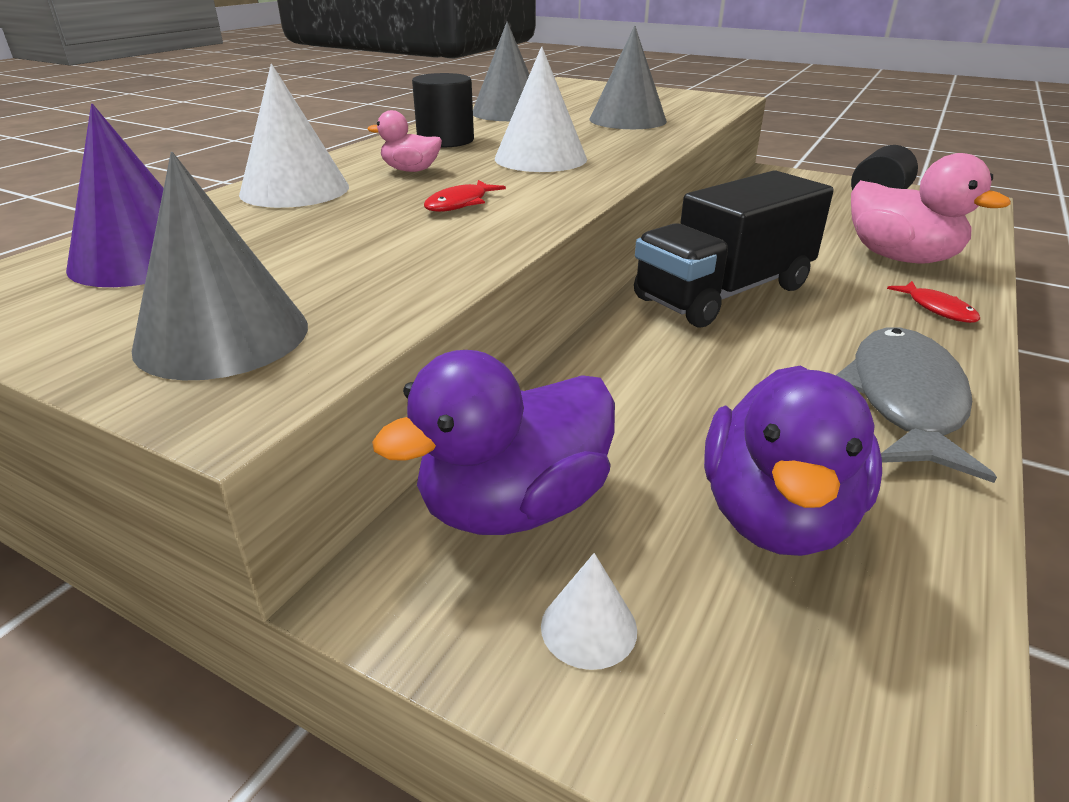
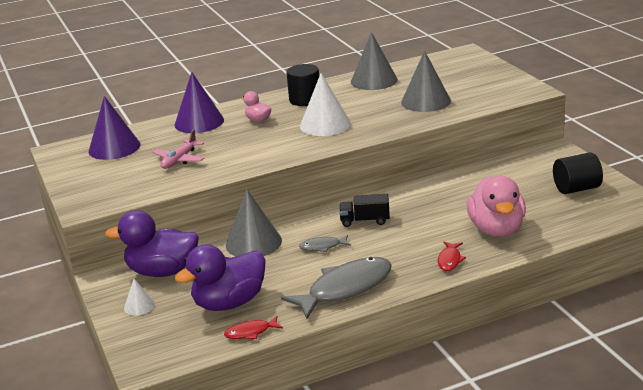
camera: 40 degrees right, 5 degrees down
(222, 336) = (103, 186): grey cone -> grey cone (253, 243)
(295, 190) = (199, 122): white cone -> purple cone
(353, 247) = (179, 160): none -> pink plane
(460, 204) = (246, 147): red fish -> red fish (251, 332)
(724, 293) = (365, 221): black truck -> black truck, size x0.46
(737, 347) = (322, 247): none -> grey fish

